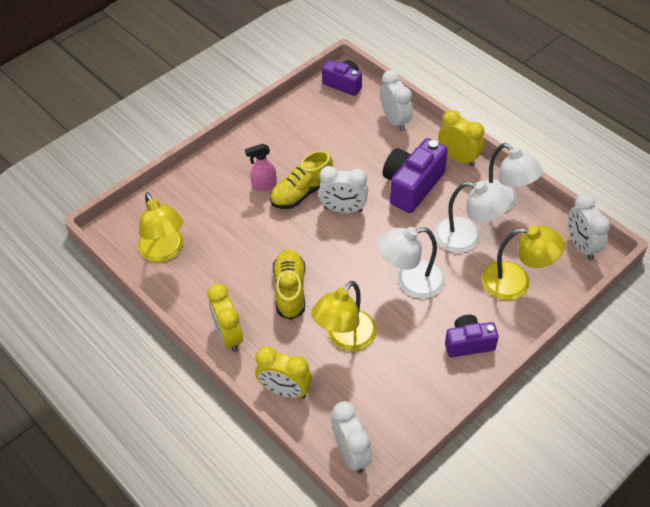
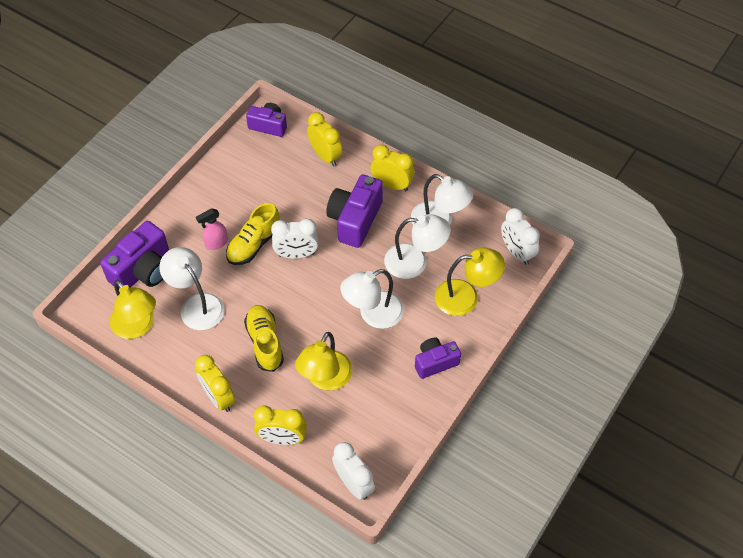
camera: 15 degrees left, 5 degrees up
(184, 198) = (143, 270): none -> purple camera
(229, 241) = (197, 305): none -> white lamp
(395, 120) = (325, 156): white clock -> yellow clock

